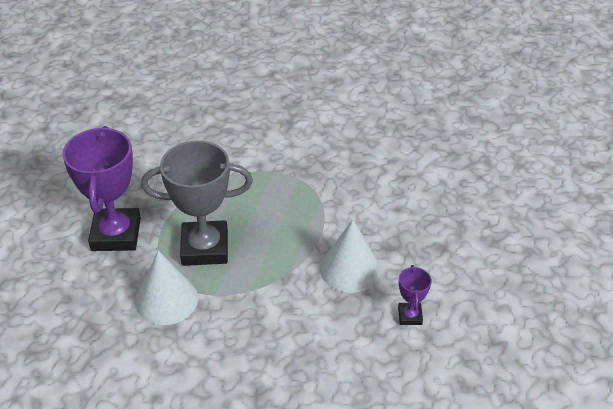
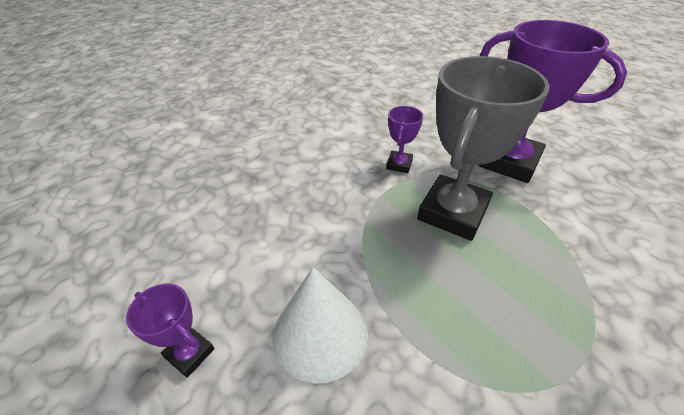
camera: 125 degrees right, 0 degrees up
(167, 300) = (399, 164): white cone -> purple trophy

